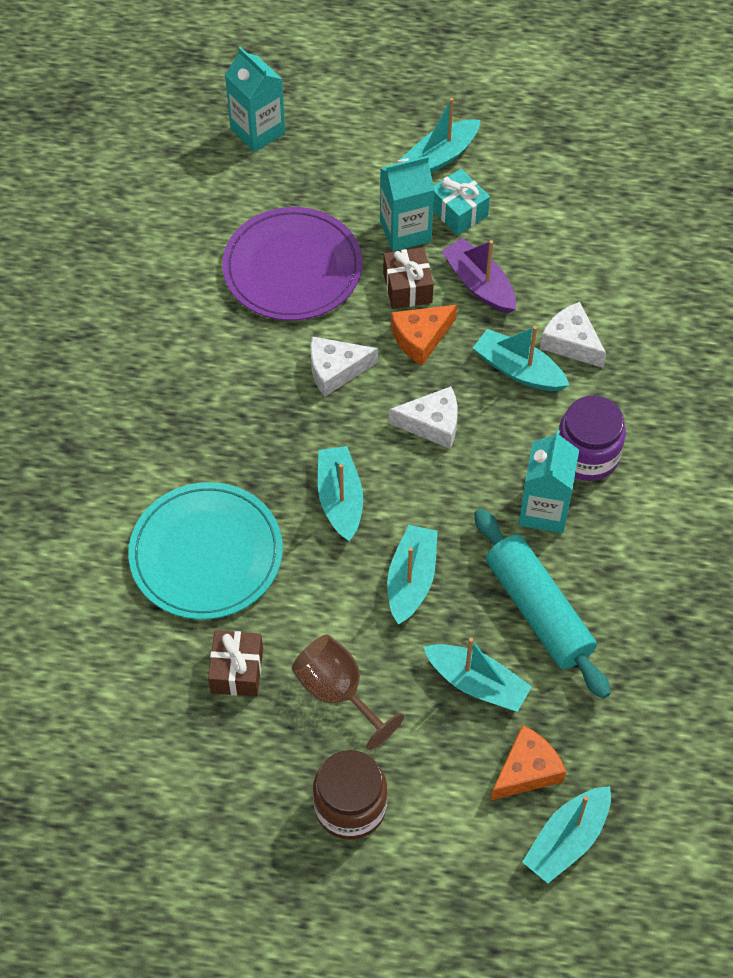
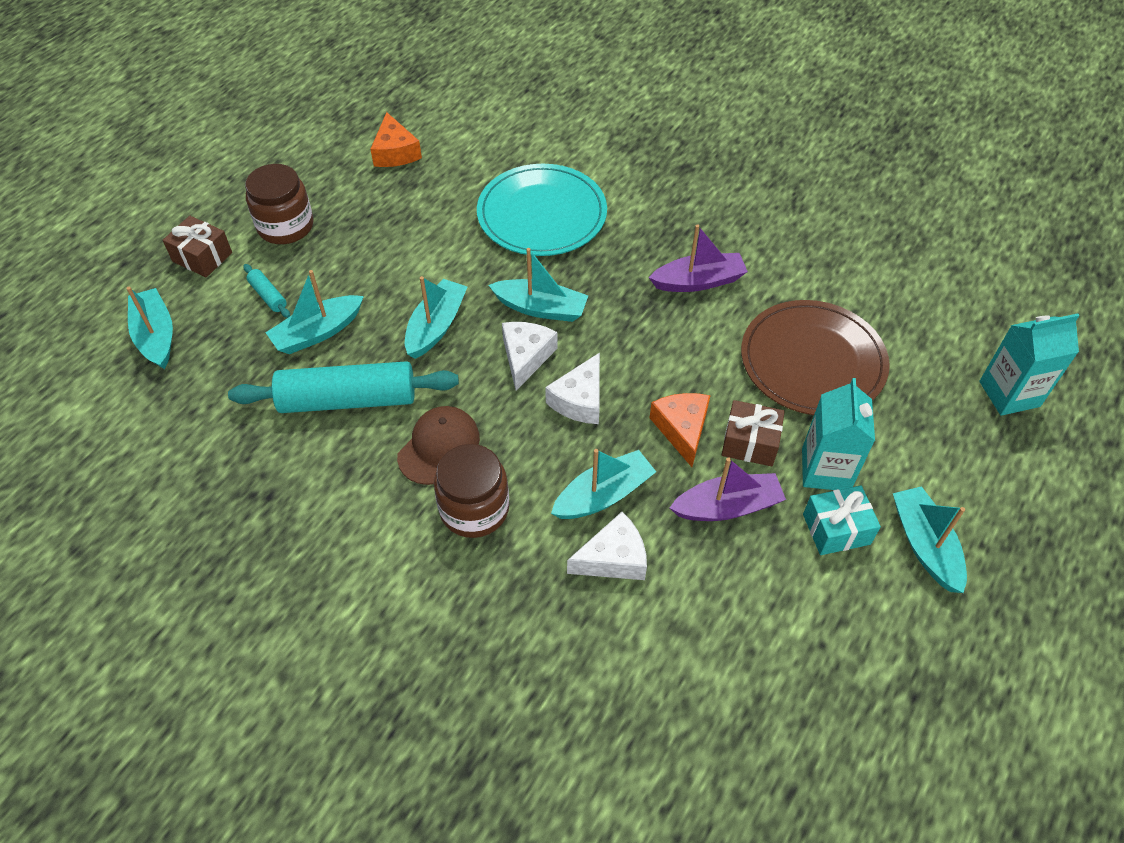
camera: 115 degrees right, 5 degrees down
(236, 381) = (698, 281): none -> purple boat
(237, 670) = (433, 201): brown gift -> brown gift (202, 257)
(292, 268) = (812, 361): purple plate -> brown plate
(335, 370) = (676, 352): white cheese -> white cheese (526, 357)
(338, 692) = (375, 249): brown goblet -> none
(411, 580) = (436, 326): turquoise boat -> turquoise boat turned 105 degrees counterclockwise
(456, 761) = (268, 296): none -> turquoise rolling pin
(527, 770) = (226, 334): orange cheese -> orange cheese (395, 152)
(544, 510) = (439, 447): turquoise carton -> brown cap
(587, 455) = (474, 509): purple jar -> brown jar

